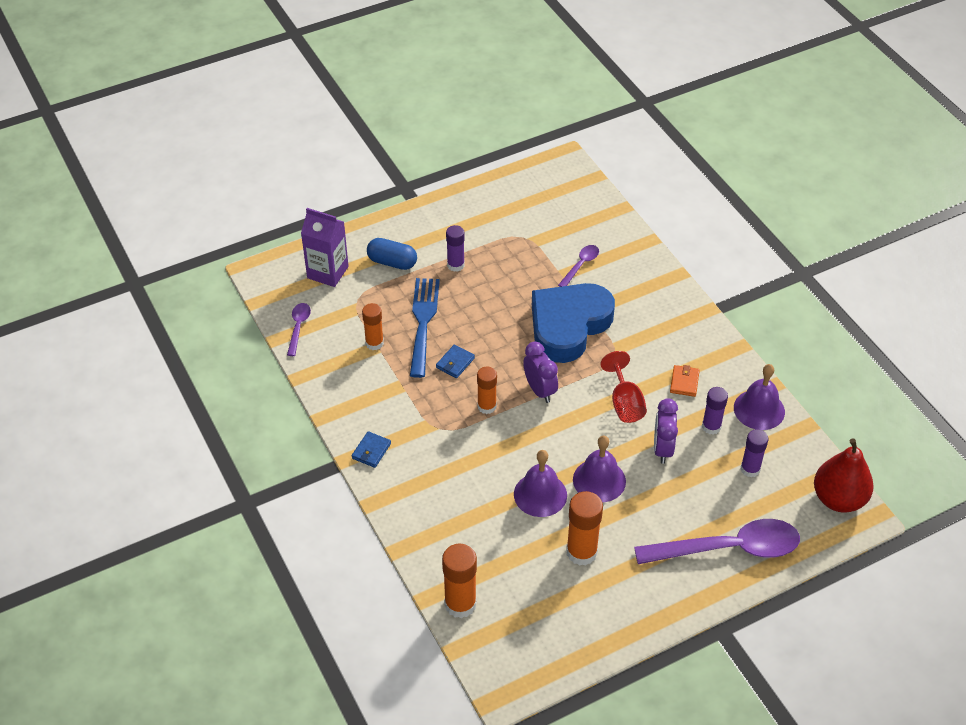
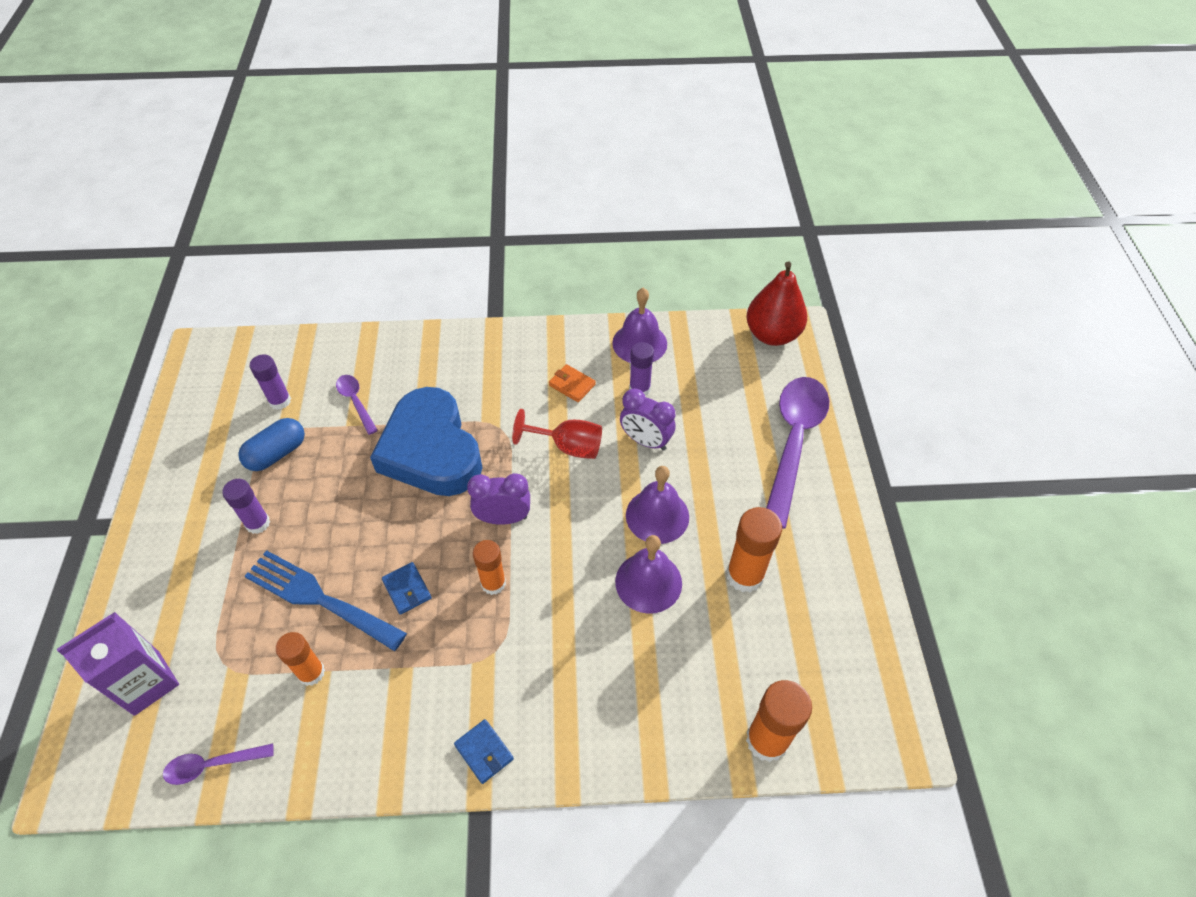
camera: 65 degrees left, 5 degrees up
(298, 327) = (212, 765): purple spoon -> purple spoon turned 45 degrees counterclockwise
(392, 262) = (195, 593): blue capsule -> blue capsule (277, 453)
(750, 469) = (707, 382): purple glue stick -> purple glue stick (280, 401)

